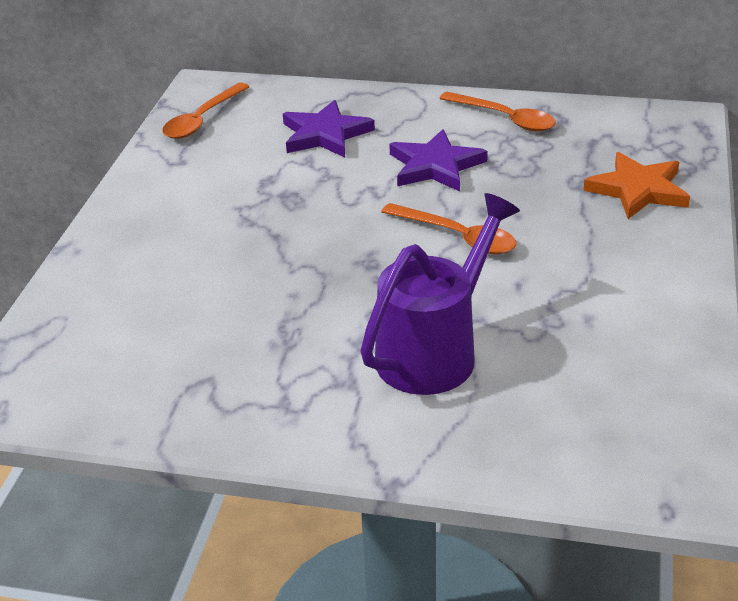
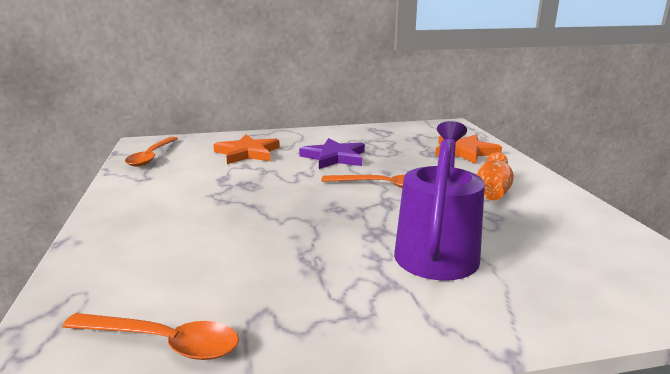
camera: 25 degrees left, 15 degrees down
(325, 134) = (247, 153): purple star -> orange star
(505, 118) = (355, 134): orange spoon -> orange spoon (163, 342)
(593, 280) = (492, 192): none -> orange vase

